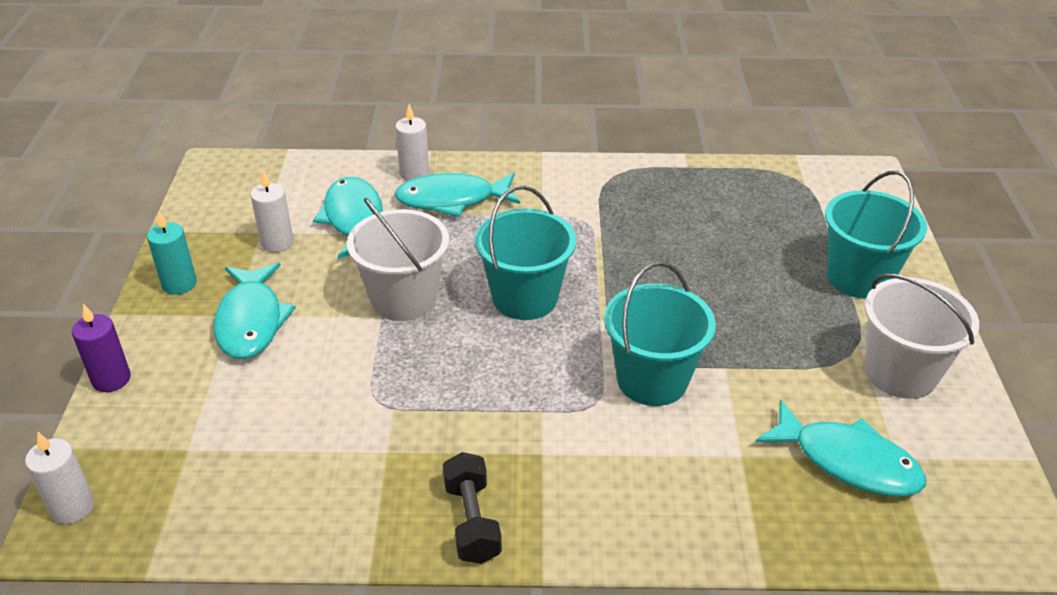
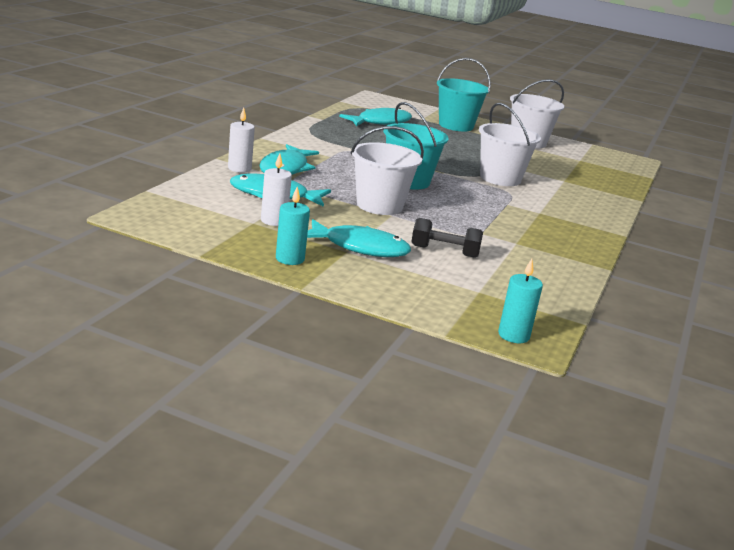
camera: 70 degrees left, 15 degrees down
(72, 507) = (513, 335): white candle -> turquoise candle
(111, 379) = (385, 301): purple candle -> none
(472, 521) = (580, 238): black dumbbell -> black dumbbell (444, 251)
(652, 380) = (500, 178): turquoise bucket -> white bucket
(847, 461) = (578, 167): turquoise fish -> turquoise fish (380, 122)

